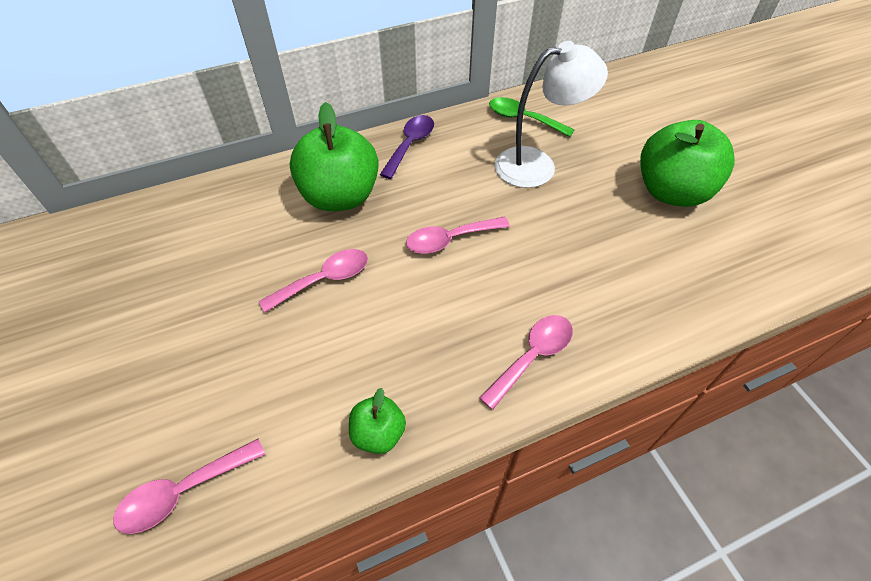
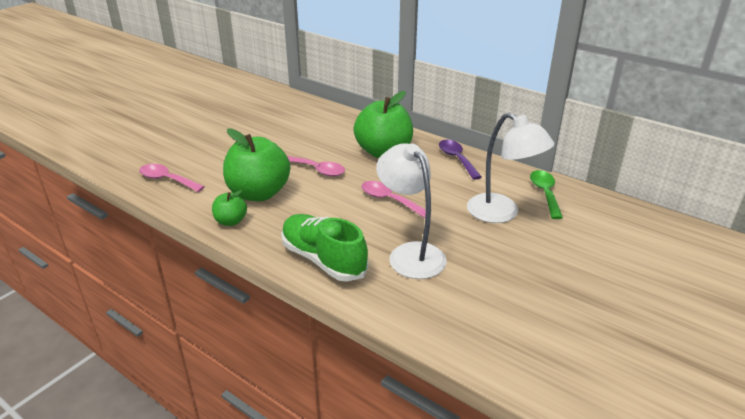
camera: 60 degrees right, 20 degrees down
(410, 145) = (457, 159): purple spoon -> purple spoon turned 105 degrees counterclockwise
(532, 357) = (323, 260): pink spoon -> green shoe
(565, 269) = (410, 253): none -> white lamp
(671, 192) = (554, 287): green apple -> green apple (259, 193)

